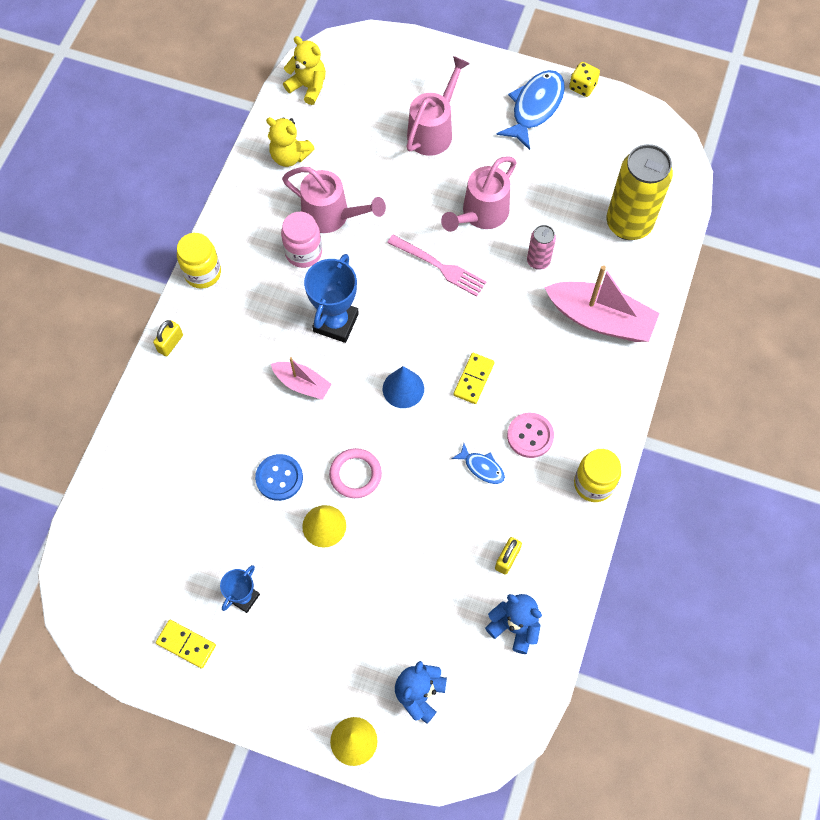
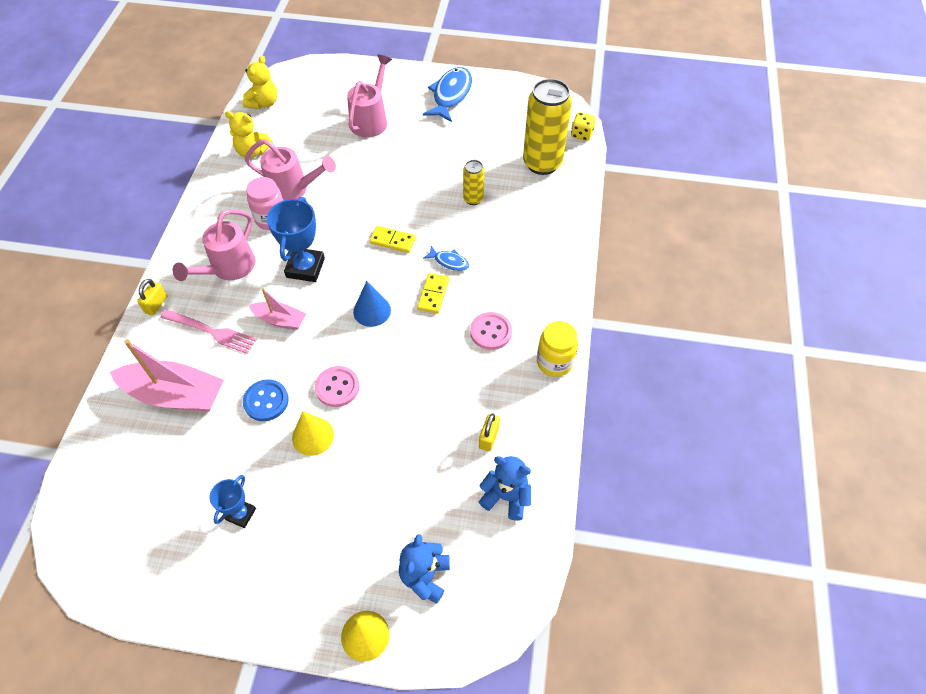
camera: 10 degrees left, 10 degrees down
(186, 644) = (185, 569): yellow domino -> yellow domino (393, 241)
(202, 273) = (183, 246): yellow jar -> none
(308, 87) = (263, 103): yellow teddy bear -> yellow teddy bear turned 90 degrees clockwise
(355, 474) = (337, 387): pink ring -> pink button
(440, 266) = (390, 214): pink fork -> pink fork (212, 332)
(480, 214) = (419, 172): pink watering can -> pink watering can (228, 268)
(482, 467) = (452, 364): blue fish -> blue fish (449, 262)
(538, 261) = (473, 199): pink can -> yellow can
(582, 87) = (486, 77): yellow dice -> yellow dice (581, 134)
(600, 319) = (533, 234): pink boat -> pink boat (175, 395)

